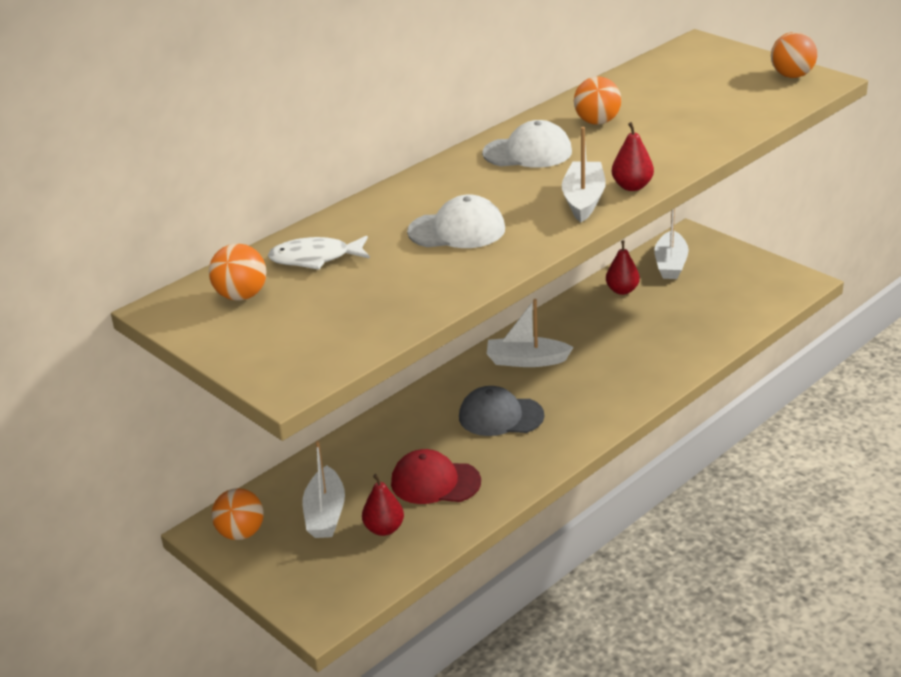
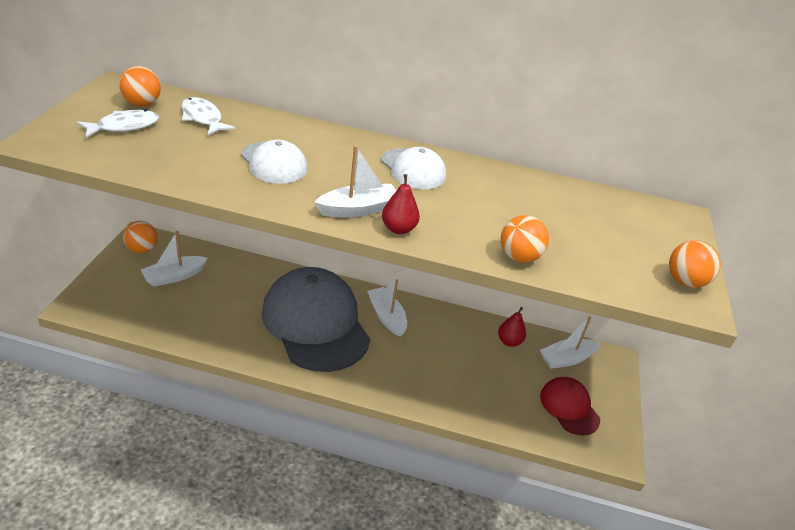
camera: 50 degrees right, 5 degrees up
(294, 316) = (124, 126): none -> white fish
(384, 529) = (170, 306): red pear -> none
(435, 482) = (228, 314): red cap -> red cap (569, 407)
(500, 416) = (315, 323): grey cap -> grey cap, size x2.05
(597, 122) = (491, 191): orange ball -> orange ball (519, 257)

